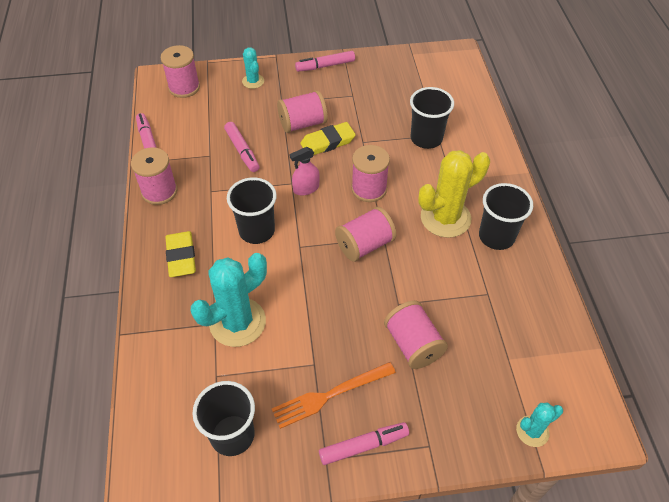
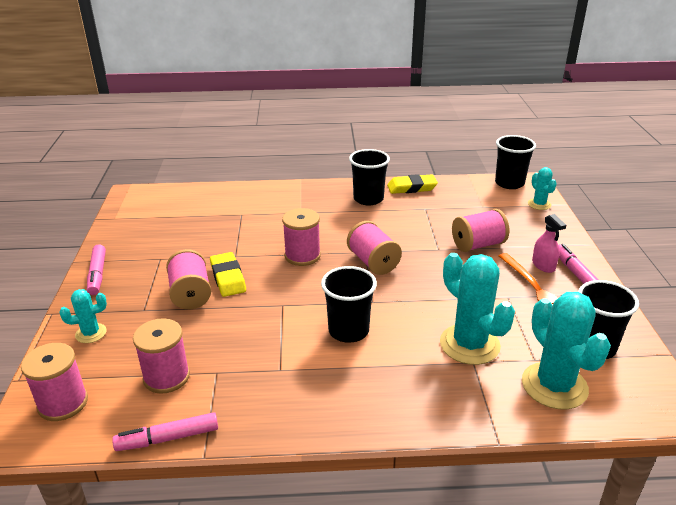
camera: 85 degrees left, 20 degrees down
(159, 191) = (270, 419): pink spool -> pink spool (166, 377)
(179, 387) = (554, 386): none -> turquoise cactus
(181, 256) = (382, 392): yellow eraser -> yellow eraser (411, 187)
(242, 151) = (218, 342): pink marker -> none
(306, 188) = (293, 295): pink spray bottle -> pink spray bottle (543, 265)
(426, 138) = (244, 220): black cup -> black cup (509, 183)
(445, 218) = (345, 219): yellow cactus -> none

